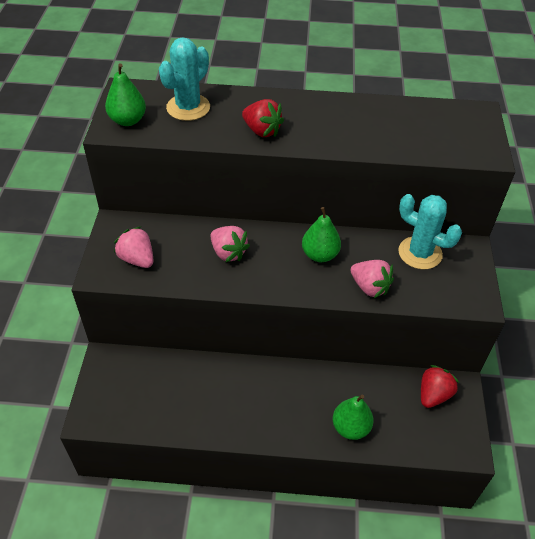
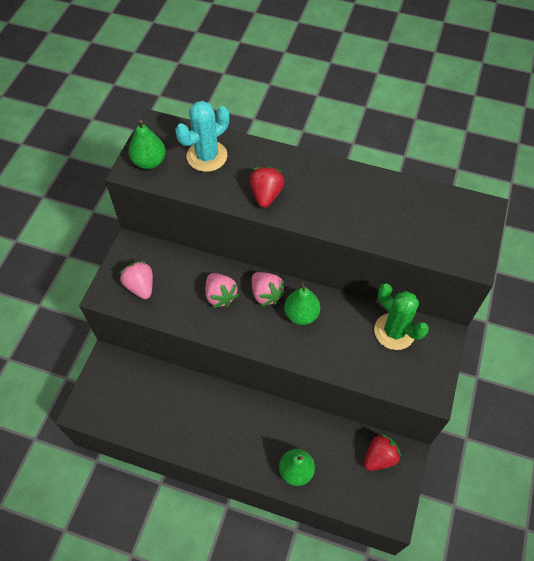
camera: 15 degrees right, 10 degrees up
(262, 131) = (266, 195): red strawberry -> red strawberry turned 135 degrees counterclockwise
(370, 287) = (336, 357): pink strawberry -> pink strawberry (266, 294)
(420, 253) = (394, 331): turquoise cactus -> green cactus

